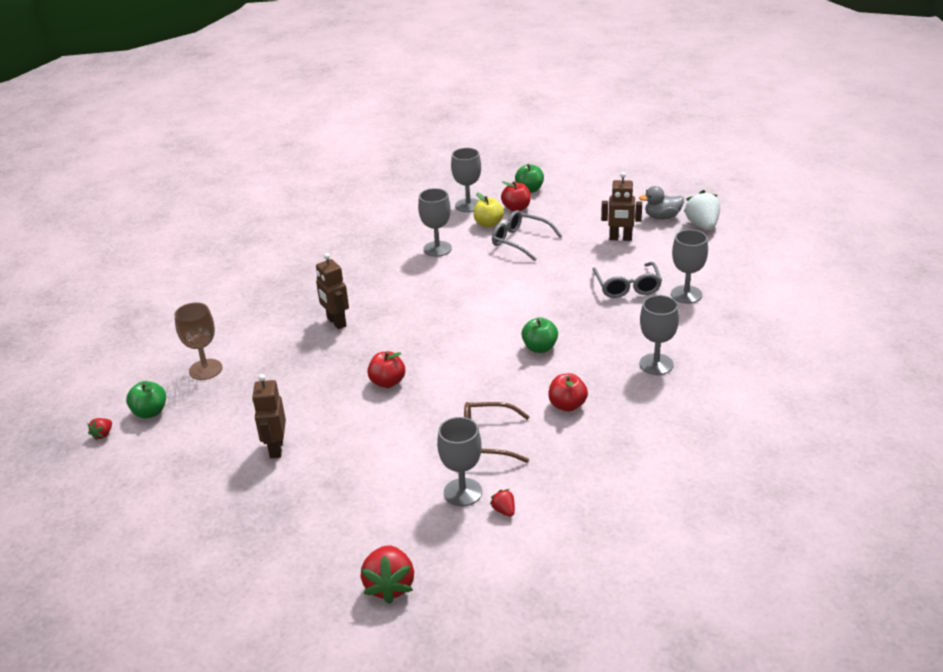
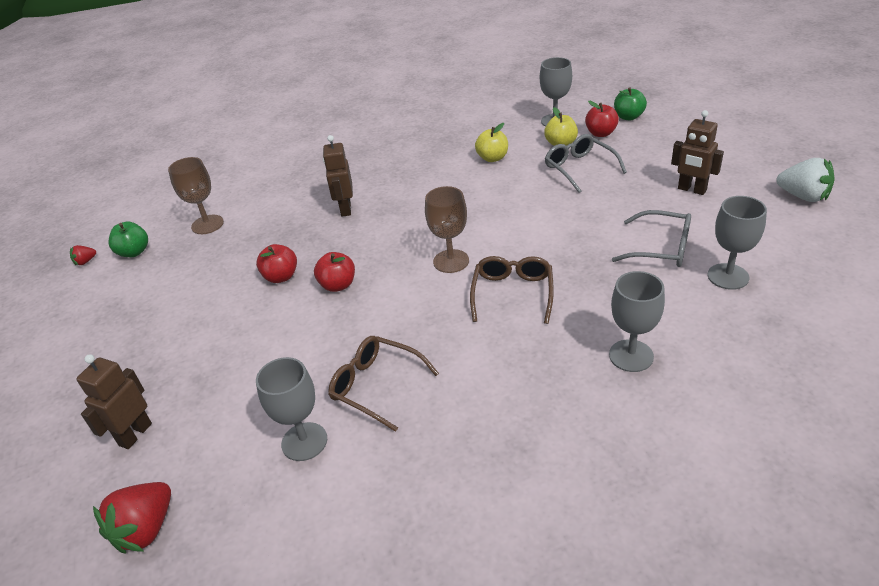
camera: 30 degrees right, 5 degrees up
(276, 448) = (190, 323): brown robot -> brown robot (135, 434)
(437, 249) = (492, 158): grey goblet -> yellow apple
(470, 338) = (451, 261): none -> brown goblet
(504, 510) = (325, 484): red strawberry -> none
(540, 348) = (512, 293): green apple -> brown glasses
(567, 405) = (491, 374): red apple -> red apple (281, 277)
(627, 287) = (661, 248): grey glasses -> grey glasses turned 90 degrees counterclockwise
(662, 217) = (758, 176): grey duck -> none
(702, 225) = (803, 196): white strawberry -> white strawberry turned 105 degrees clockwise

